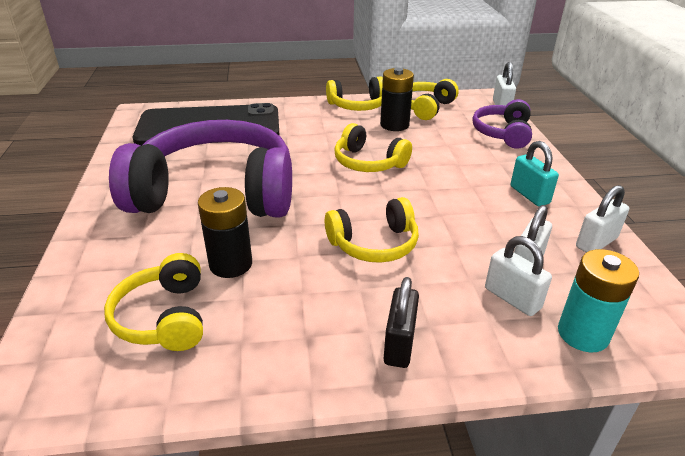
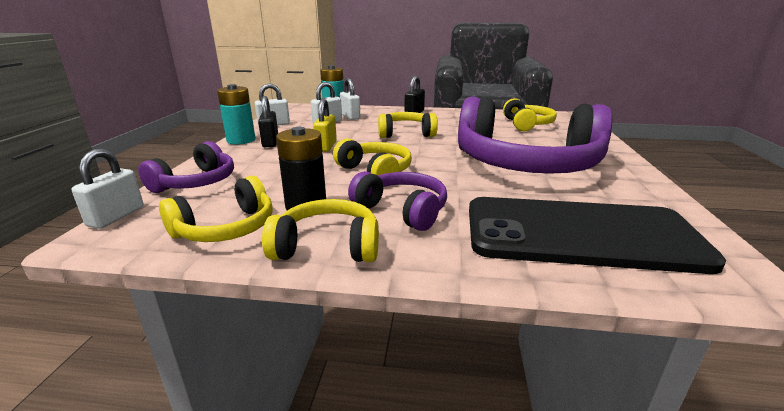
camera: 165 degrees left, 10 degrees down
(231, 264) = (498, 134): black battery -> none
(326, 129) = (402, 210): none -> purple headphones
(454, 195) = (326, 146): none -> yellow padlock
(529, 195) = (270, 142): turquoise padlock -> black padlock
(570, 194) = (241, 140): none -> turquoise battery

